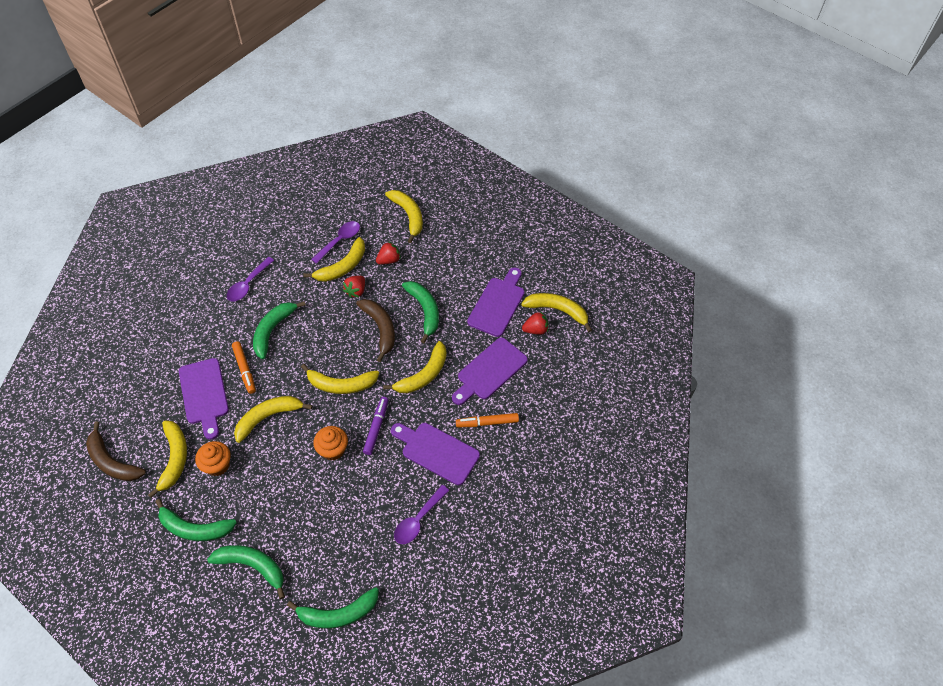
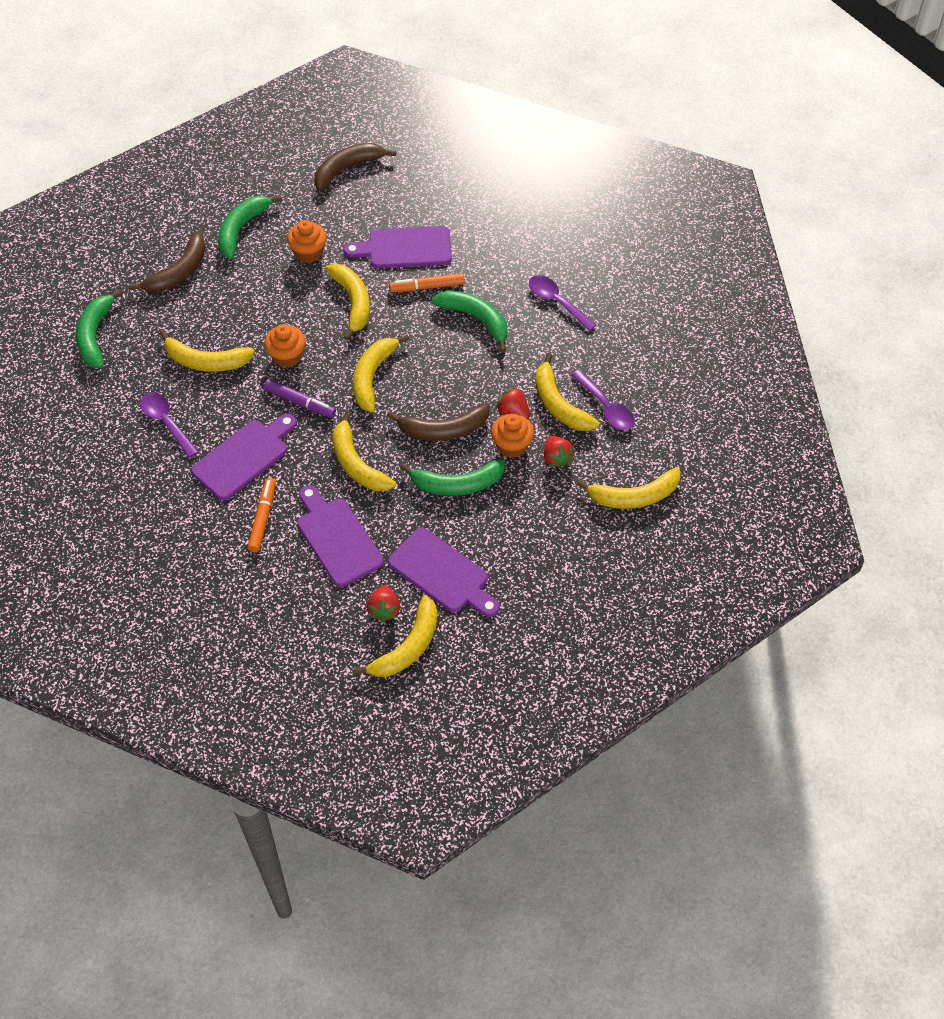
camera: 105 degrees right, 0 degrees up
(174, 459) = (330, 218): yellow banana -> yellow banana (205, 361)
(253, 566) = (179, 272): green banana -> brown banana
(384, 286) = (511, 445): none -> orange cupcake

